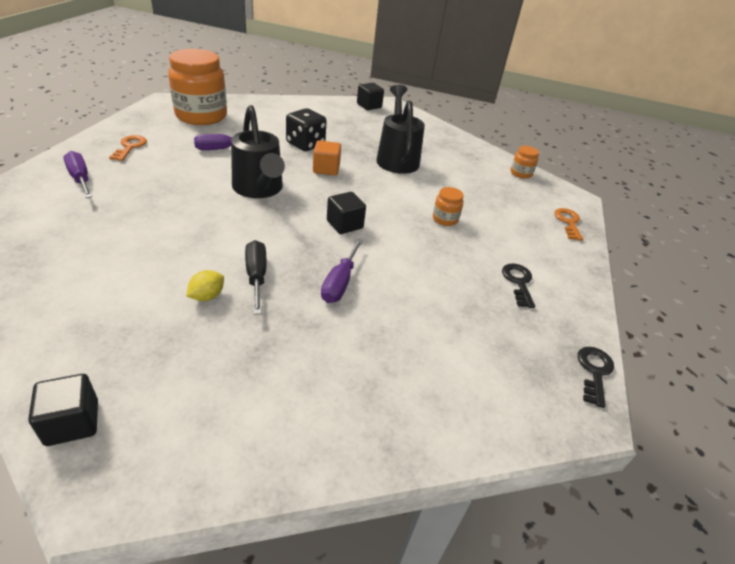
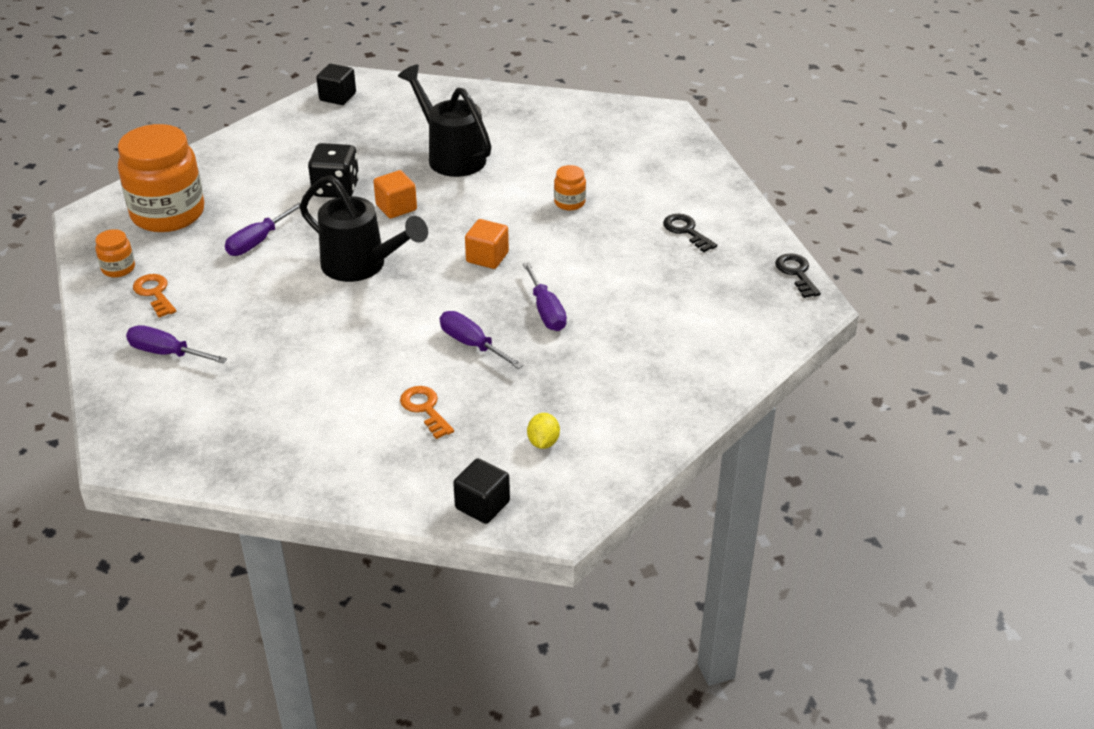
camera: 30 degrees left, 0 degrees up
(207, 296) = (454, 381): yellow lemon -> yellow lemon (543, 442)
(256, 276) = (472, 344): black screwdriver -> purple screwdriver
(344, 224) = (487, 257): black cube -> orange cube
(520, 173) = (590, 110): orange jar -> orange jar (118, 268)
(568, 222) = (679, 146): orange key -> orange key (425, 409)

